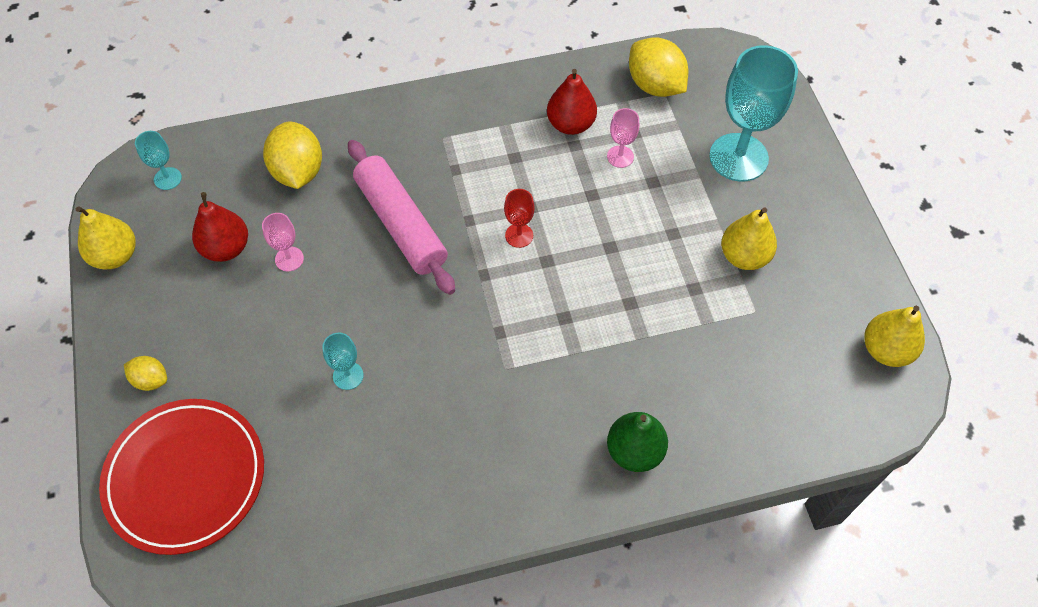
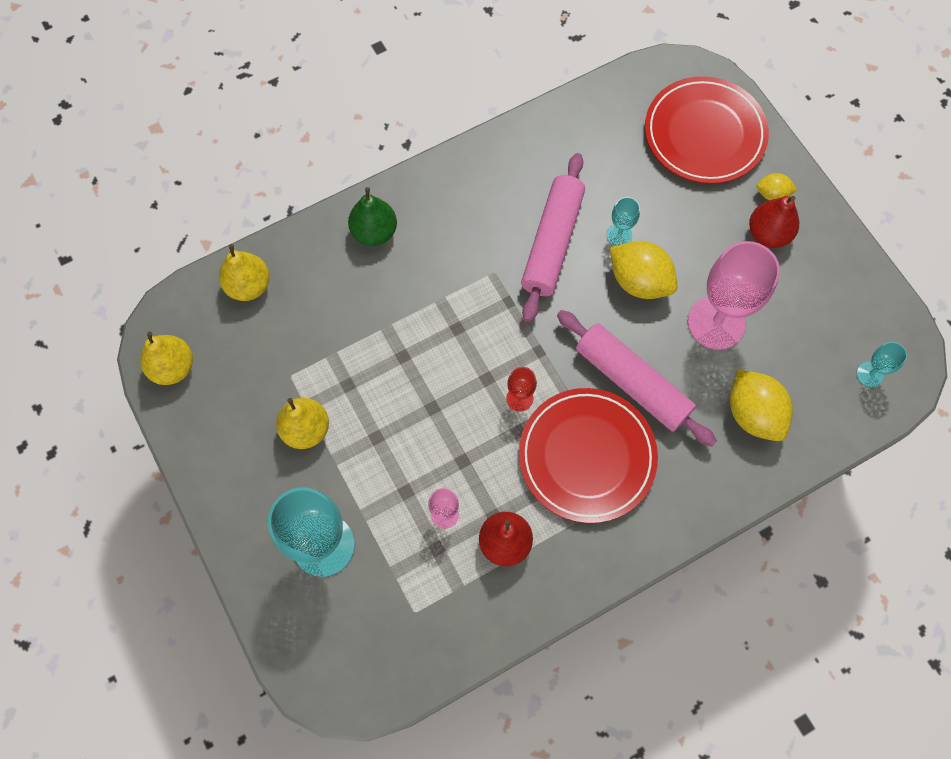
camera: 165 degrees right, 10 degrees up
(115, 256) = (867, 287): yellow pear -> yellow pear (249, 286)
(226, 248) = (776, 319): red pear -> red pear (768, 234)
(289, 259) = (716, 322): pink goblet -> pink goblet, size x2.18
(428, 386) = (552, 242): none -> pink rolling pin
(471, 172) = (587, 456): none -> red plate
(655, 85) = (426, 621): yellow lemon -> yellow lemon (639, 281)

